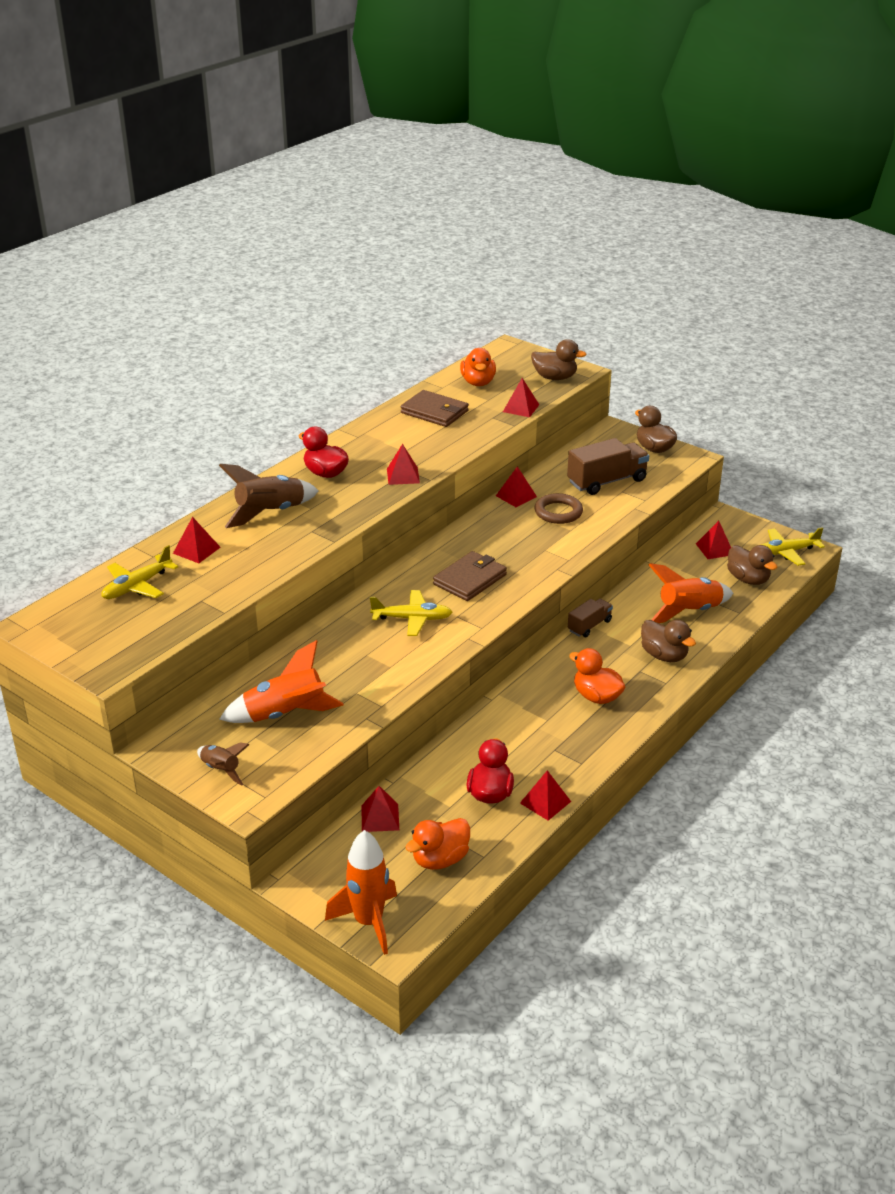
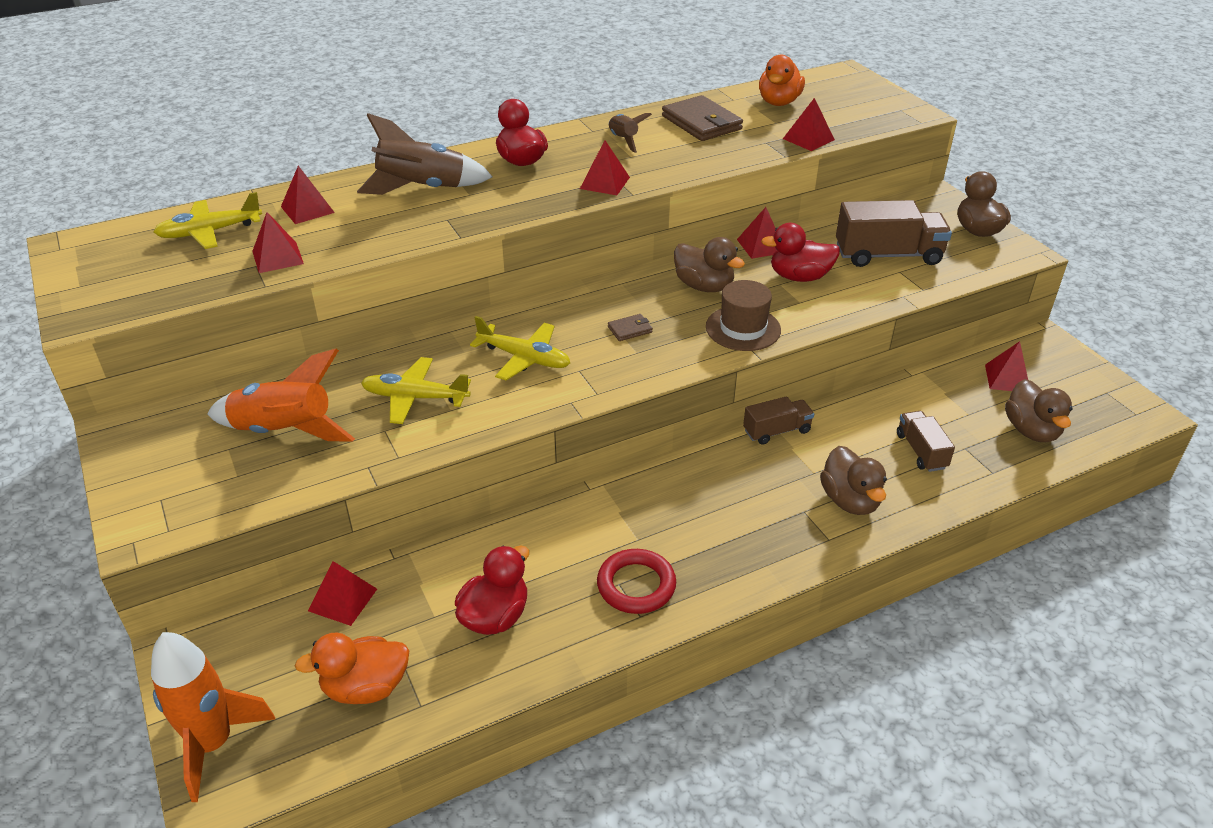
camera: 25 degrees right, 5 degrees up
(221, 770) = (155, 478): brown rocket -> brown rocket (623, 140)
(470, 579) = (630, 329): brown wallet -> brown wallet, size x0.46
(545, 802) = (554, 655): red pyramid -> red pyramid (278, 257)
(546, 558) = (743, 328): none -> brown hat
(555, 377) = (877, 115): brown duck -> brown duck (704, 286)
(558, 512) = (799, 277): brown ring -> red duck
(566, 747) = (636, 585): none -> red ring
(596, 696) = (723, 528): orange duck -> none
(689, 612) = (921, 451): orange rocket -> brown truck
(786, 552) = (1108, 409): yellow plane -> yellow plane (415, 398)

